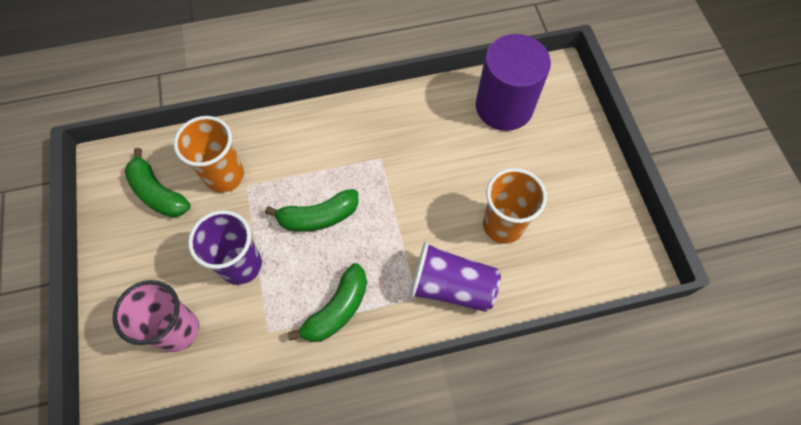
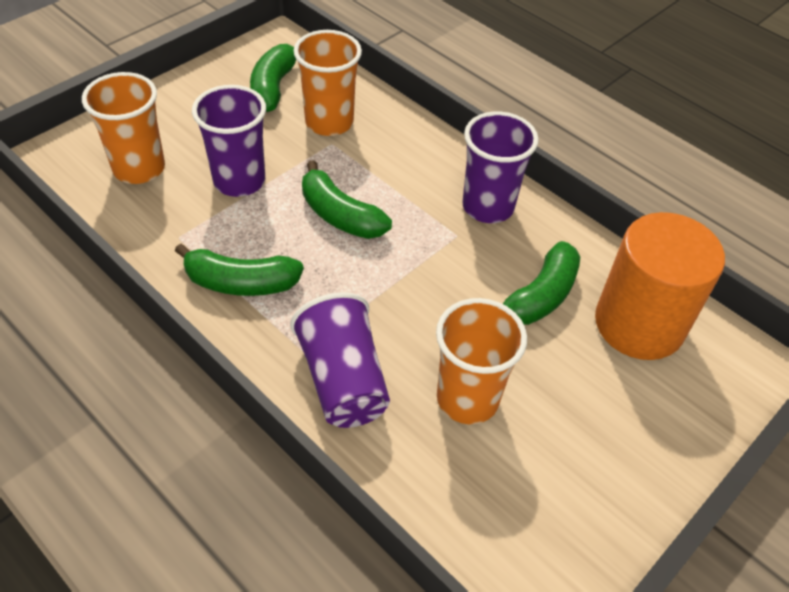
camera: 55 degrees right, 15 degrees down
(178, 330) = (139, 168): pink cup -> orange cup
(369, 127) = (488, 207): none -> purple cup
(455, 143) = (540, 296): none -> green banana
(504, 106) = (639, 324): purple cylinder -> orange cylinder

